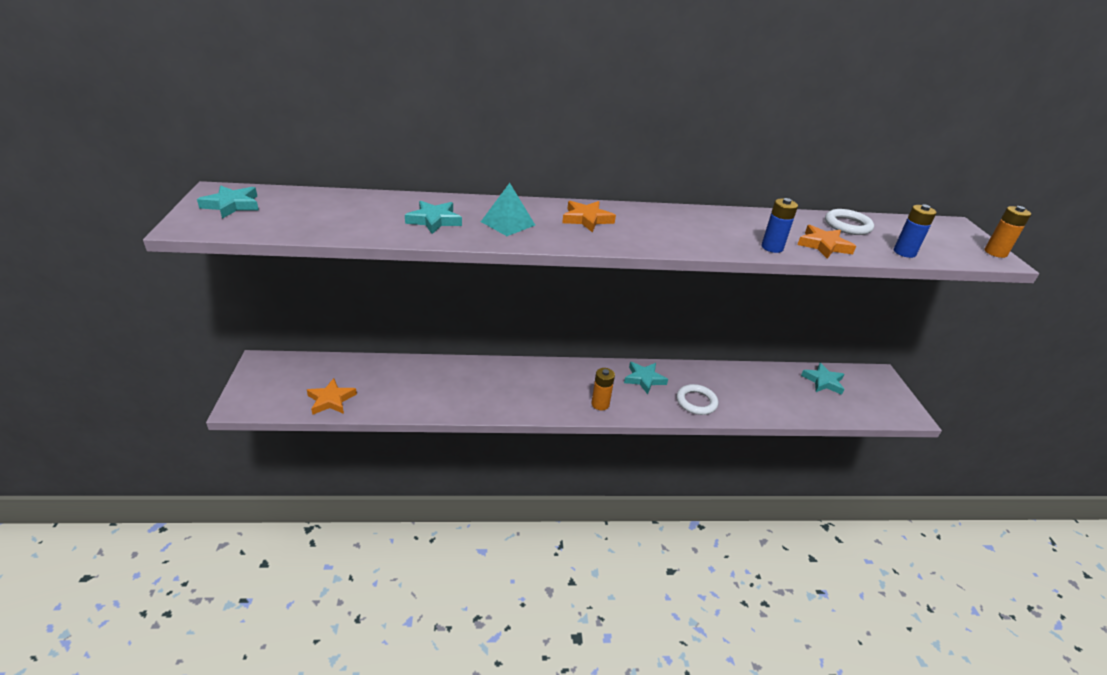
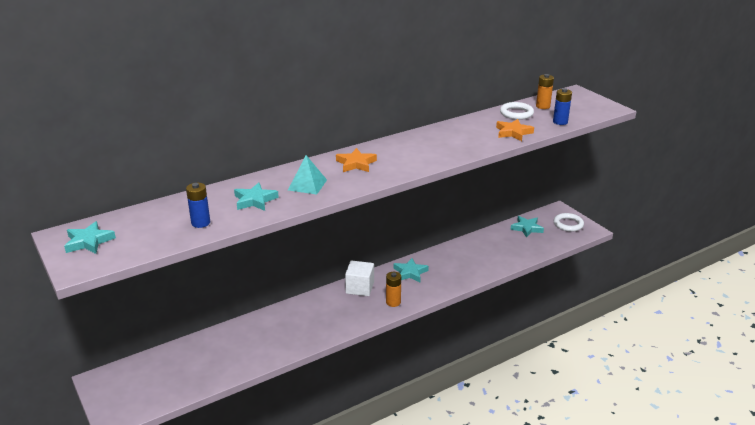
camera: 25 degrees left, 5 degrees down
(331, 400) = (188, 382): orange star -> none
(576, 374) = (360, 288): none -> white cube
(696, 402) = (456, 274): white ring -> white ring (568, 224)
(772, 247) = (485, 144): blue battery -> blue battery (200, 223)
(995, 253) = (607, 105): orange battery -> orange battery (543, 106)

